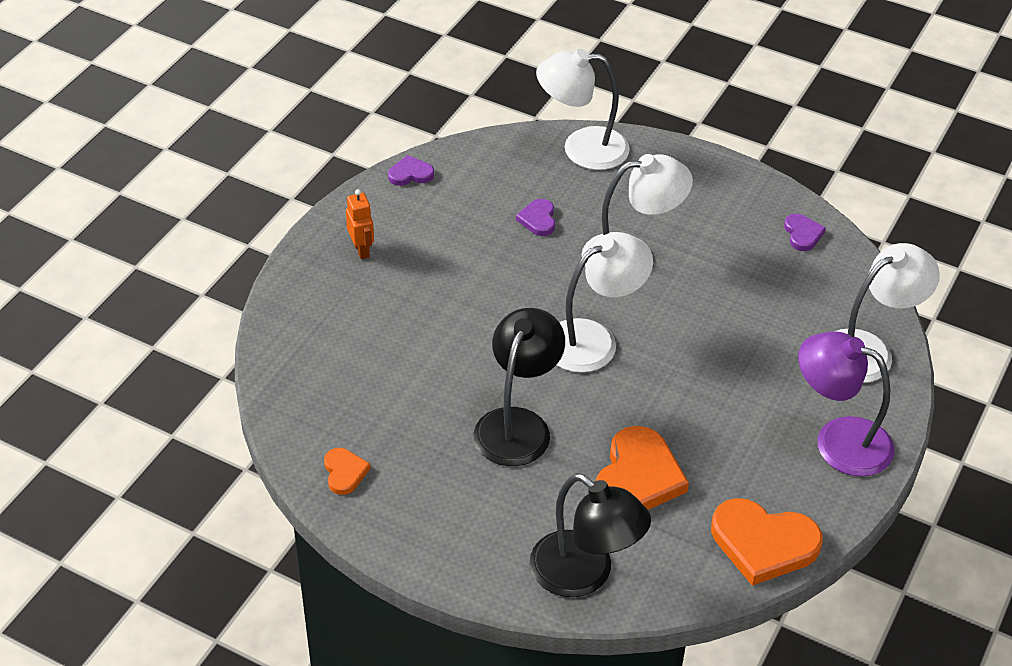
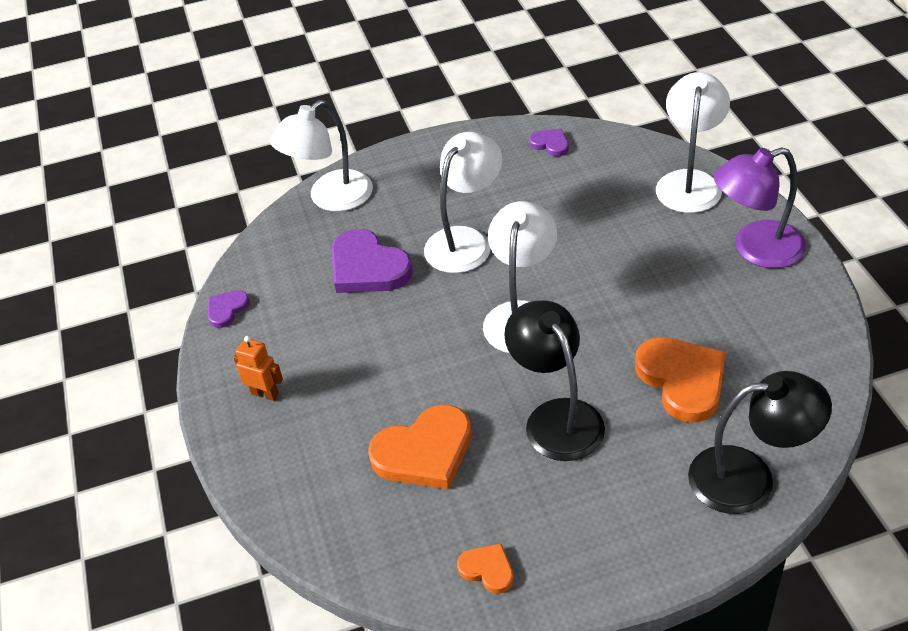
camera: 40 degrees left, 0 degrees up
(538, 219) = (368, 267): purple heart -> purple heart, size x1.97
(763, 543) = (813, 351): orange heart -> orange heart (424, 452)

